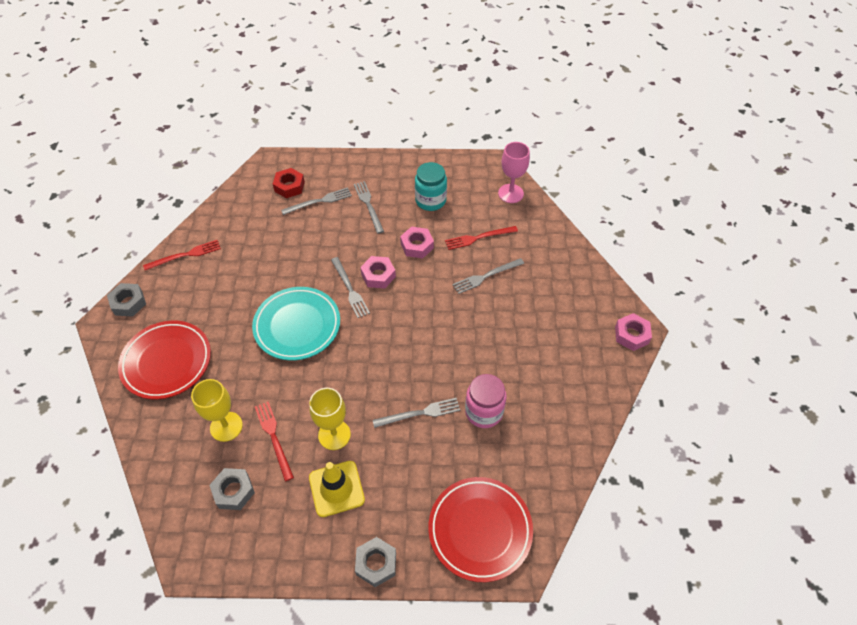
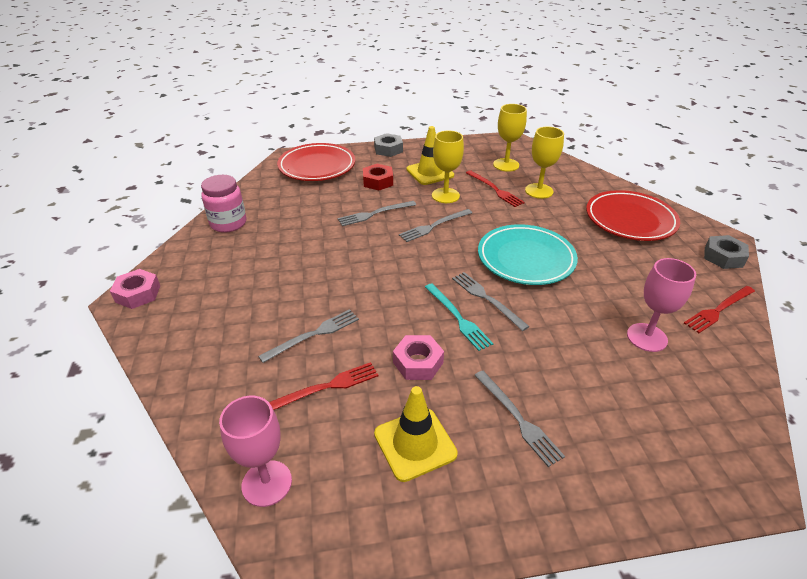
camera: 170 degrees right, 15 degrees down
(234, 491) = (506, 165): grey nut -> yellow goblet
(255, 242) = (647, 337): none -> pink goblet
(289, 186) = (671, 435): red nut -> red nut (378, 181)
(319, 201) = (602, 413): grey fork -> grey fork (434, 226)
(378, 275) = (458, 318): pink nut -> turquoise fork
(430, 200) = (415, 444): turquoise jar -> yellow traffic cone
(484, 412) = (315, 220): pink jar -> pink jar (228, 223)

